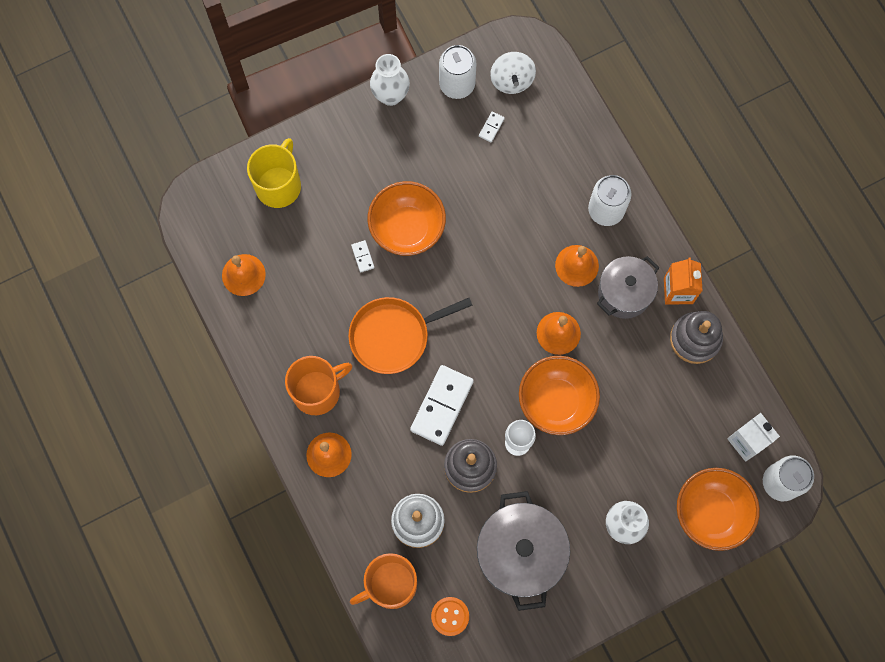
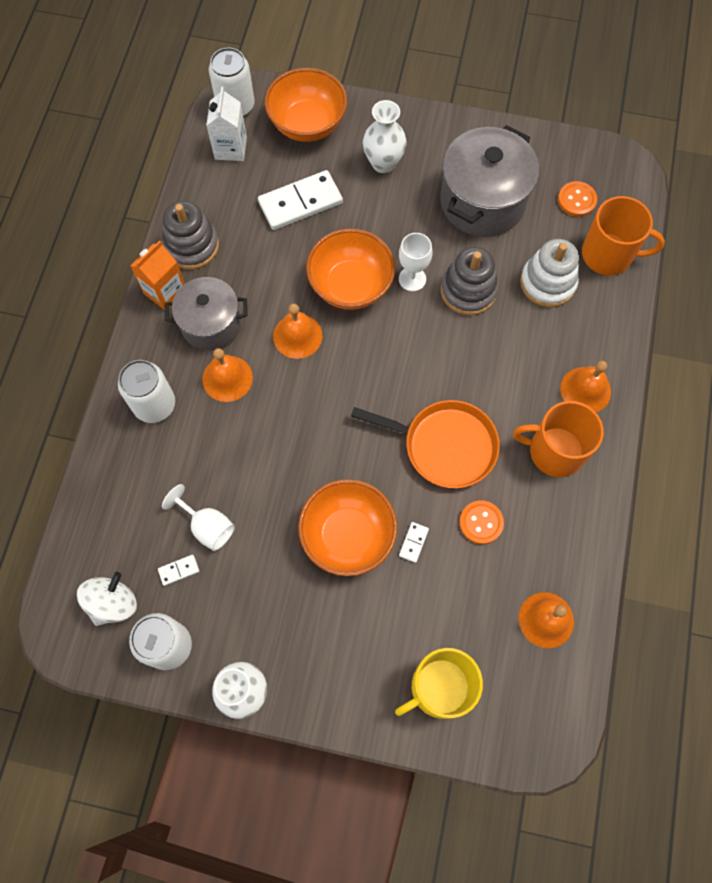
camera: 140 degrees left, 5 degrees down
(330, 303) = (481, 522): none -> orange button
(442, 406) = (451, 354): white domino -> white domino (300, 202)
(499, 165) = (207, 526): none -> white goblet

